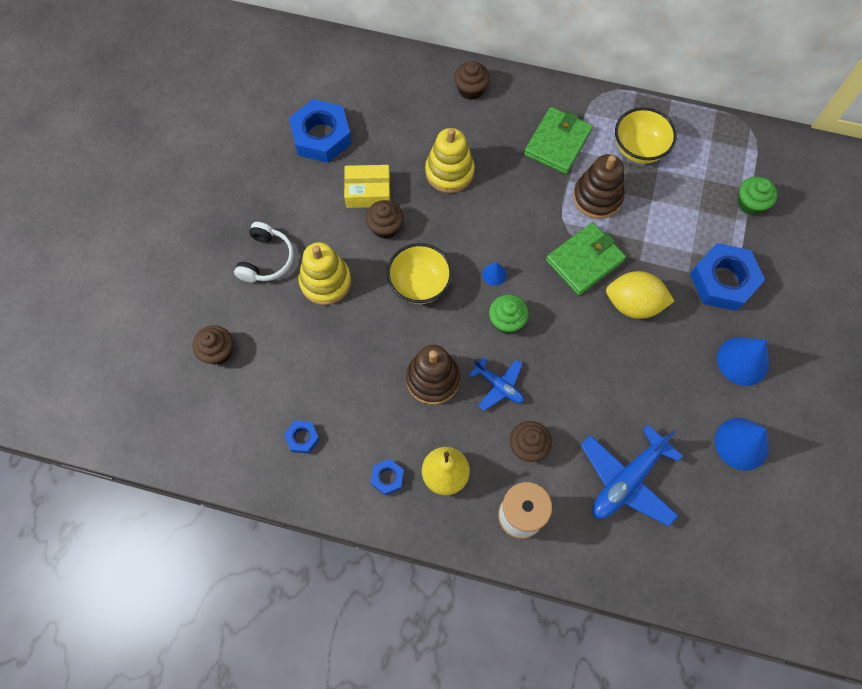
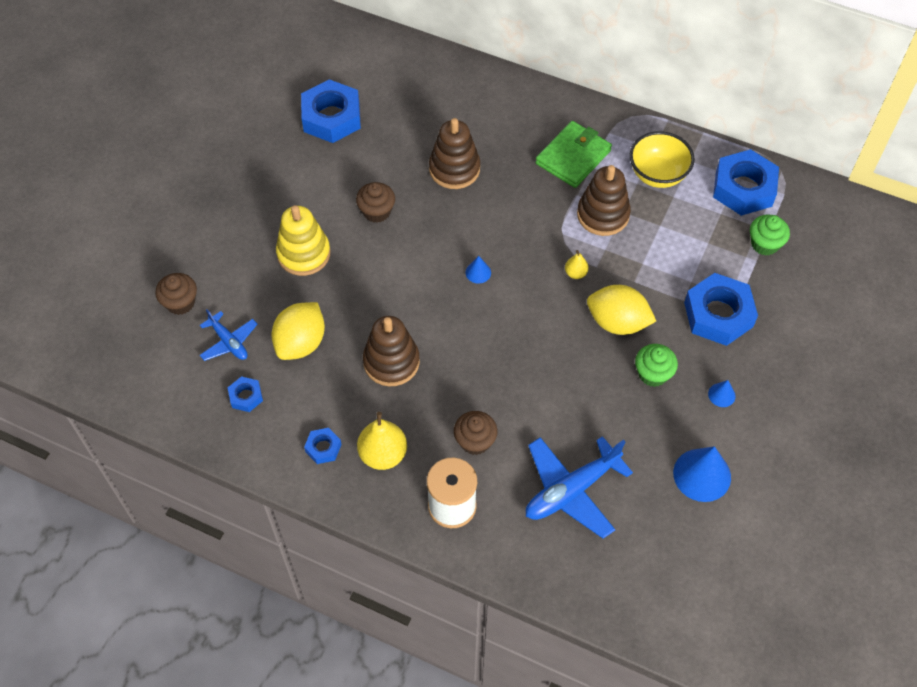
camera: 10 degrees right, 10 degrees down
(266, 259) = (249, 224): white headphones -> none
(343, 374) = (301, 343): none -> yellow lemon
(368, 191) = (366, 176): yellow box -> none
(420, 284) = (399, 271): yellow bowl -> none
(449, 172) = (454, 169): yellow stacking toy -> brown stacking toy
(471, 90) = (494, 94): brown cupcake -> none
(498, 386) = (458, 379): blue plane -> blue plane (229, 342)
(506, 321) = (480, 318): green cupcake -> green cupcake (653, 374)
(584, 260) = (575, 273): green wallet -> yellow pear
(719, 150) = (743, 188): none -> blue nut
(743, 361) = (721, 395): blue cone -> blue cone, size x0.49

